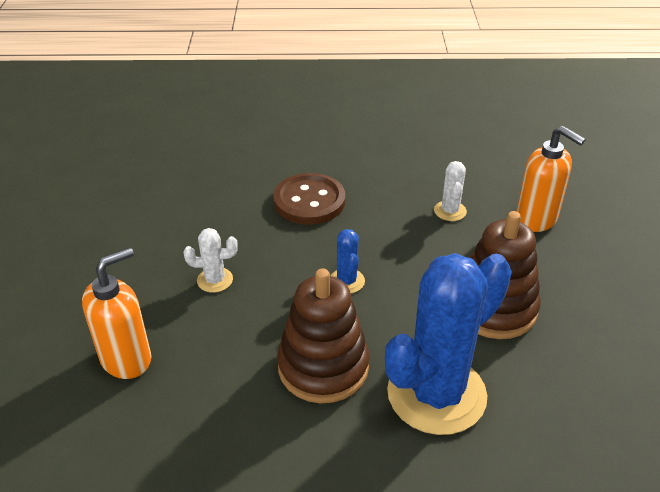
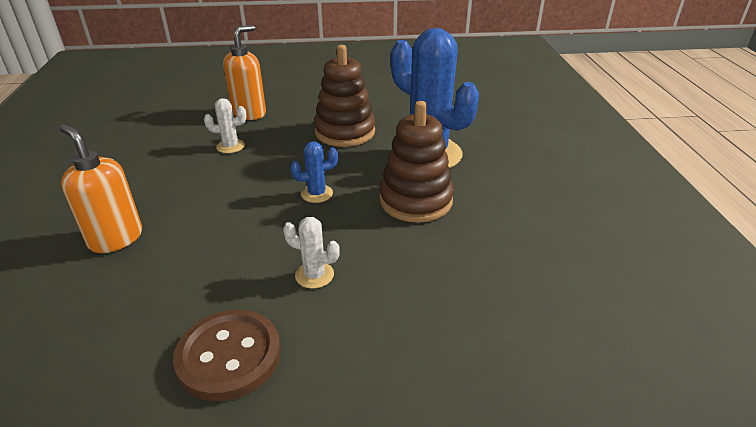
camera: 95 degrees left, 5 degrees down
(126, 359) = (435, 324): orange soap dispenser -> orange soap dispenser (116, 238)
(215, 280) = (314, 275): white cactus -> white cactus turned 60 degrees counterclockwise
(309, 201) = (194, 221): brown button -> brown button (229, 356)

